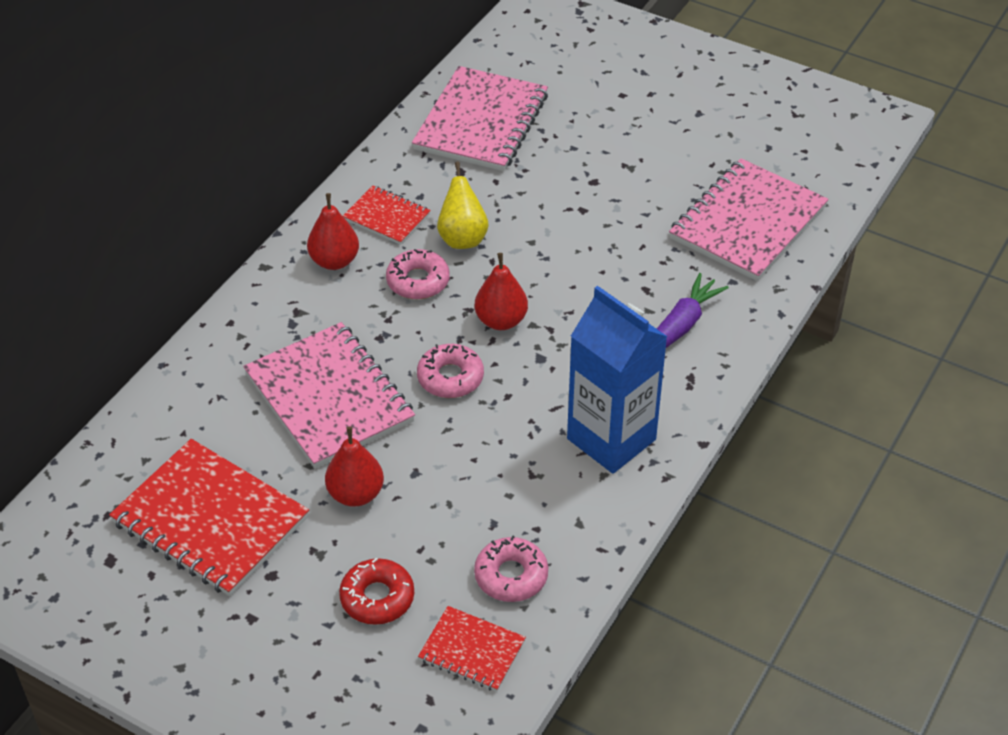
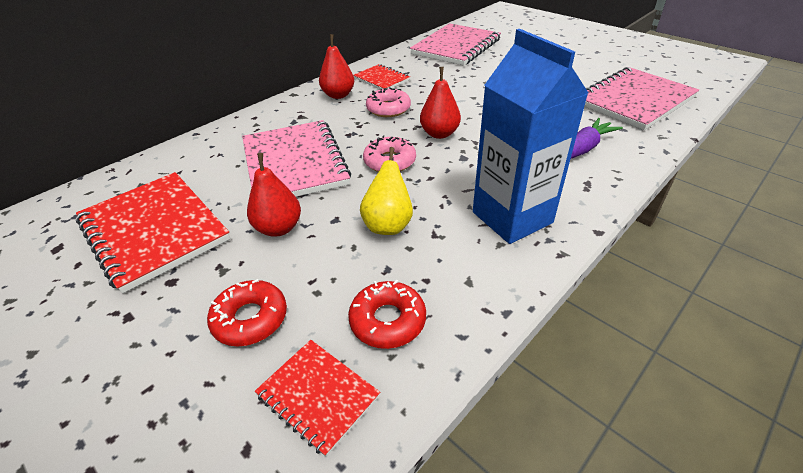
camera: 15 degrees right, 5 degrees down
(462, 238) = (427, 92): yellow pear -> yellow pear (388, 225)
(511, 576) = (388, 320): pink donut -> red donut

